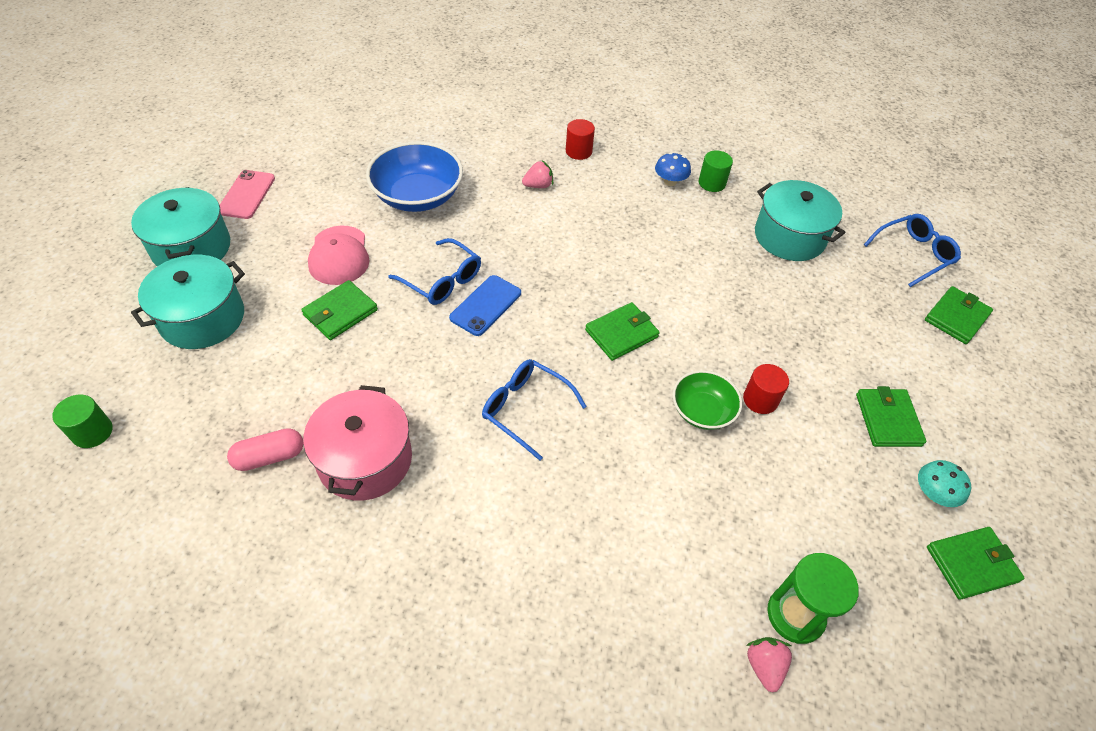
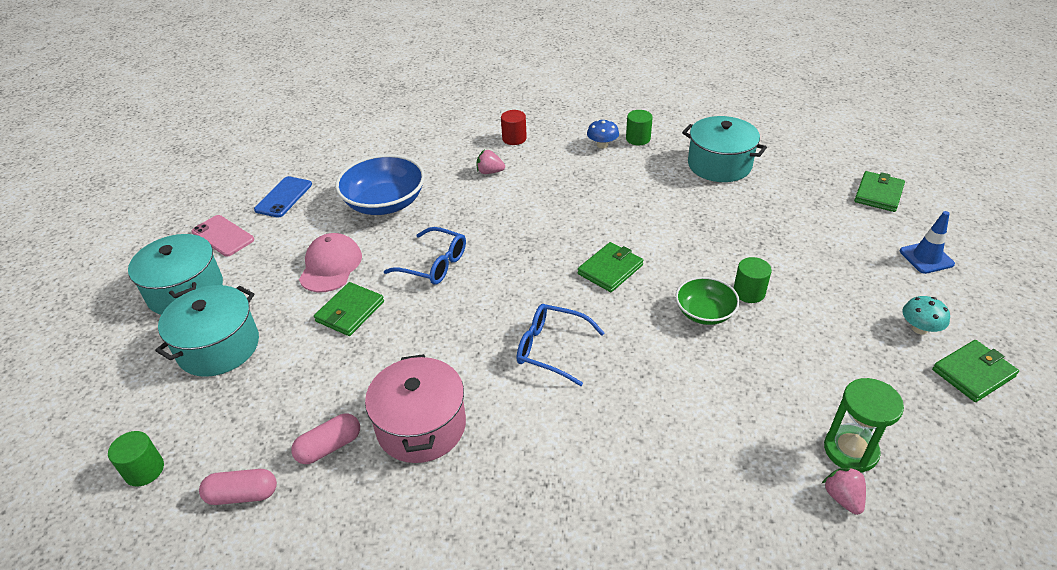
camera: 10 degrees left, 10 degrees down
(172, 484) = (242, 495): none -> pink capsule
(247, 195) = (223, 236): pink phone -> pink phone turned 45 degrees counterclockwise
(339, 255) = (330, 266): pink cap -> pink cap turned 150 degrees counterclockwise
(485, 305) = (481, 275): blue phone -> blue phone (283, 197)
(538, 185) = (490, 172): pink strawberry -> pink strawberry turned 135 degrees counterclockwise
(760, 400) = (749, 292): red cylinder -> green cylinder
(888, 420) = (859, 282): green wallet -> none
(913, 254) = (824, 156): blue glasses -> none
(978, 410) = (926, 258): none -> blue traffic cone

